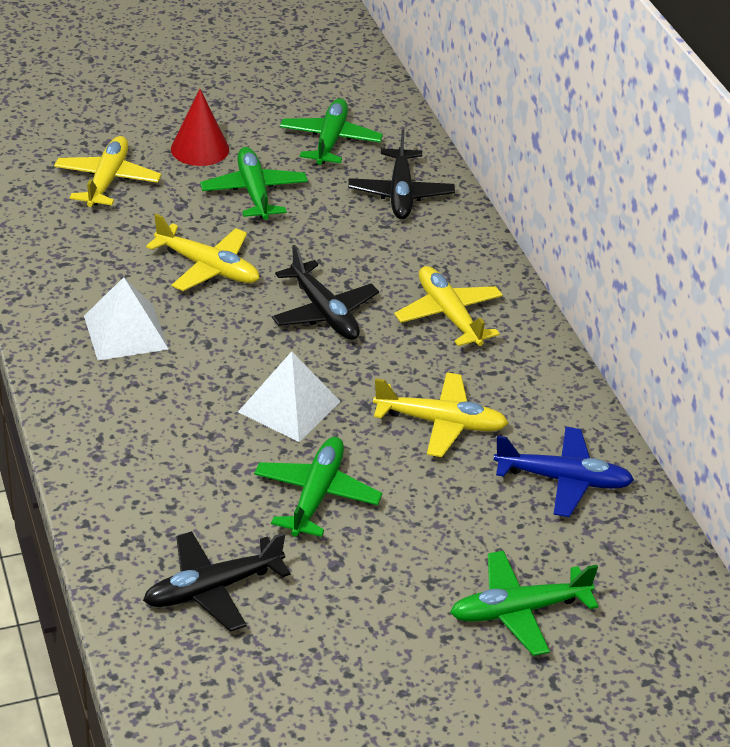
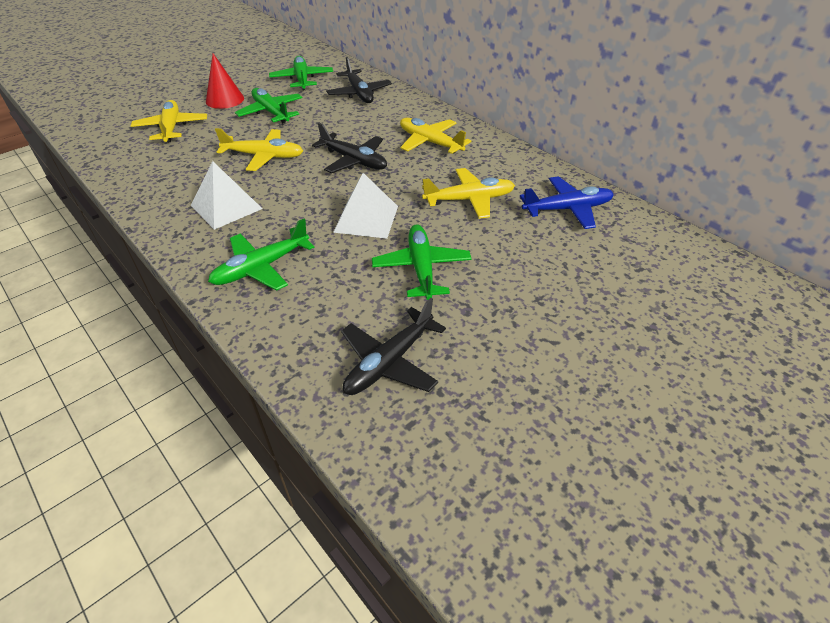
camera: 20 degrees left, 5 degrees up
(519, 611) = (610, 298): green plane -> green plane (261, 267)

